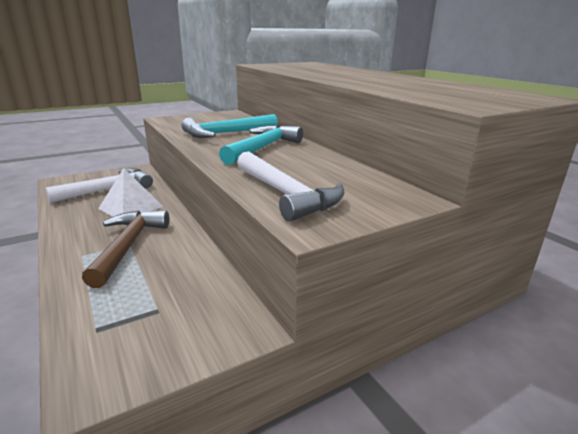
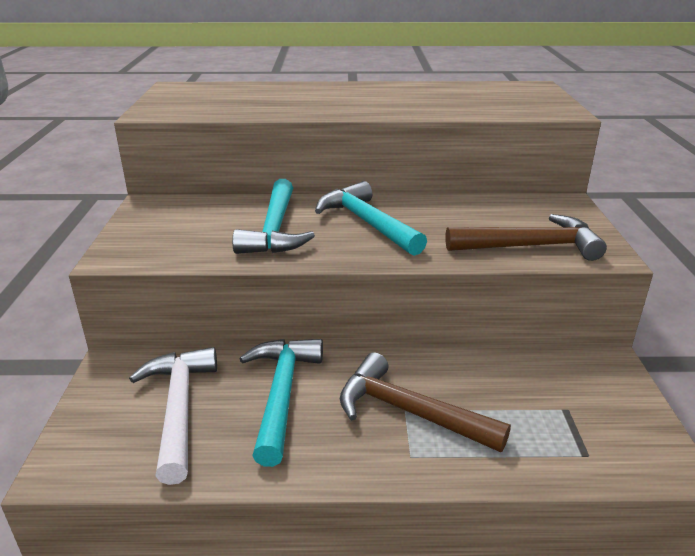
camera: 60 degrees left, 5 degrees up
(130, 207) = (281, 394): white pyramid -> turquoise hammer
(286, 194) = (530, 246): white hammer -> brown hammer

